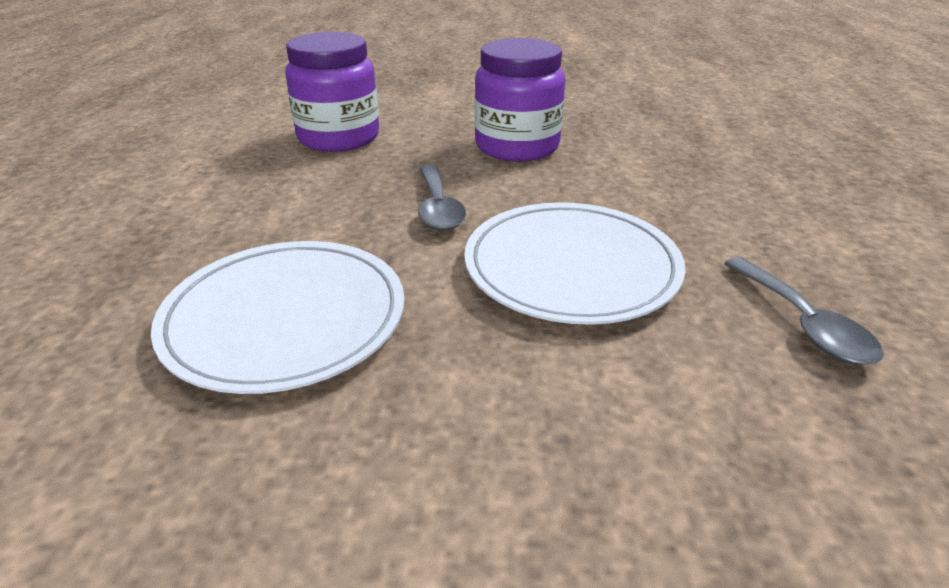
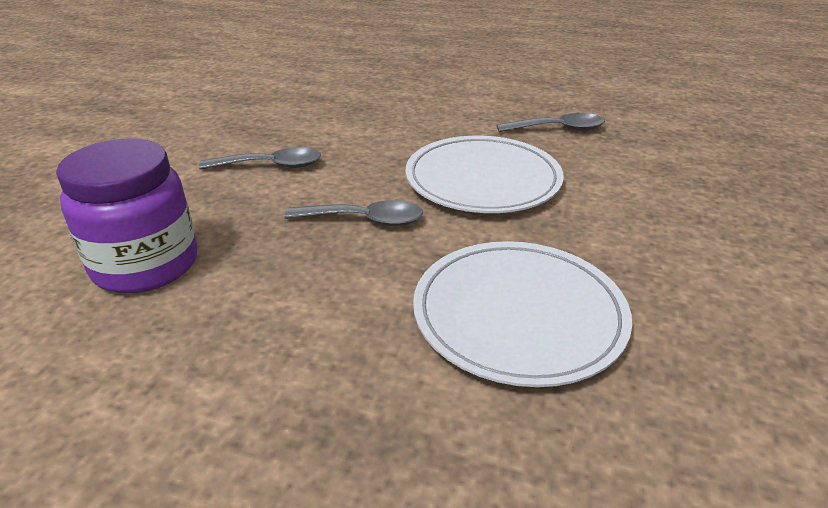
camera: 75 degrees left, 0 degrees up
(517, 146) = (270, 166): purple jar -> grey spoon

